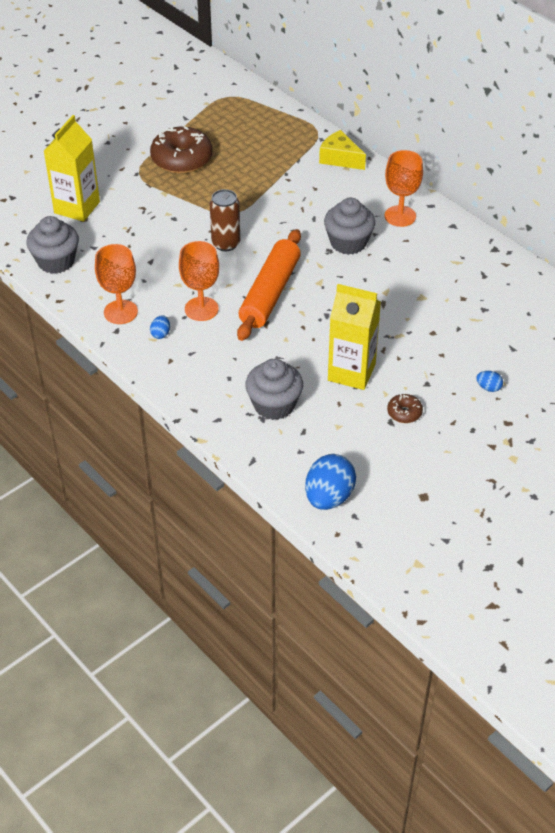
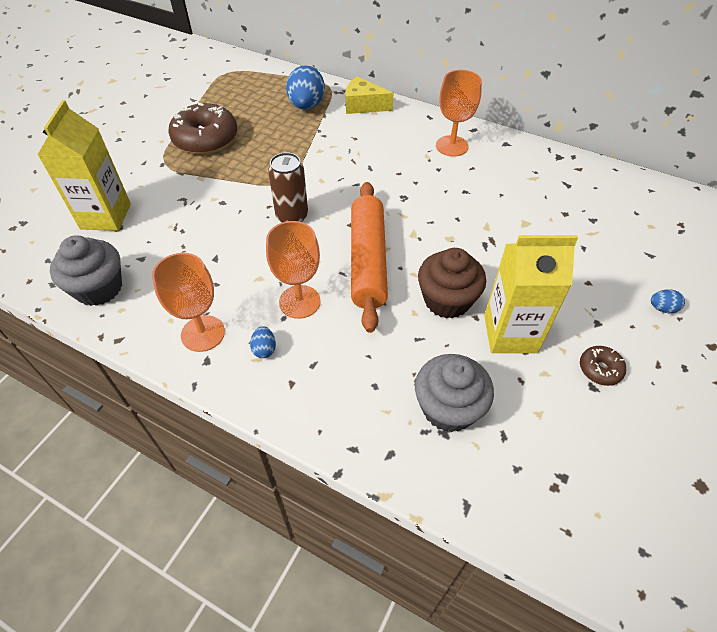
camera: 20 degrees left, 5 degrees up
(316, 337) = (447, 300): none -> brown cupcake
(329, 497) = (594, 532): blue egg -> blue egg (306, 106)
(348, 243) = (418, 184): grey cupcake -> none

